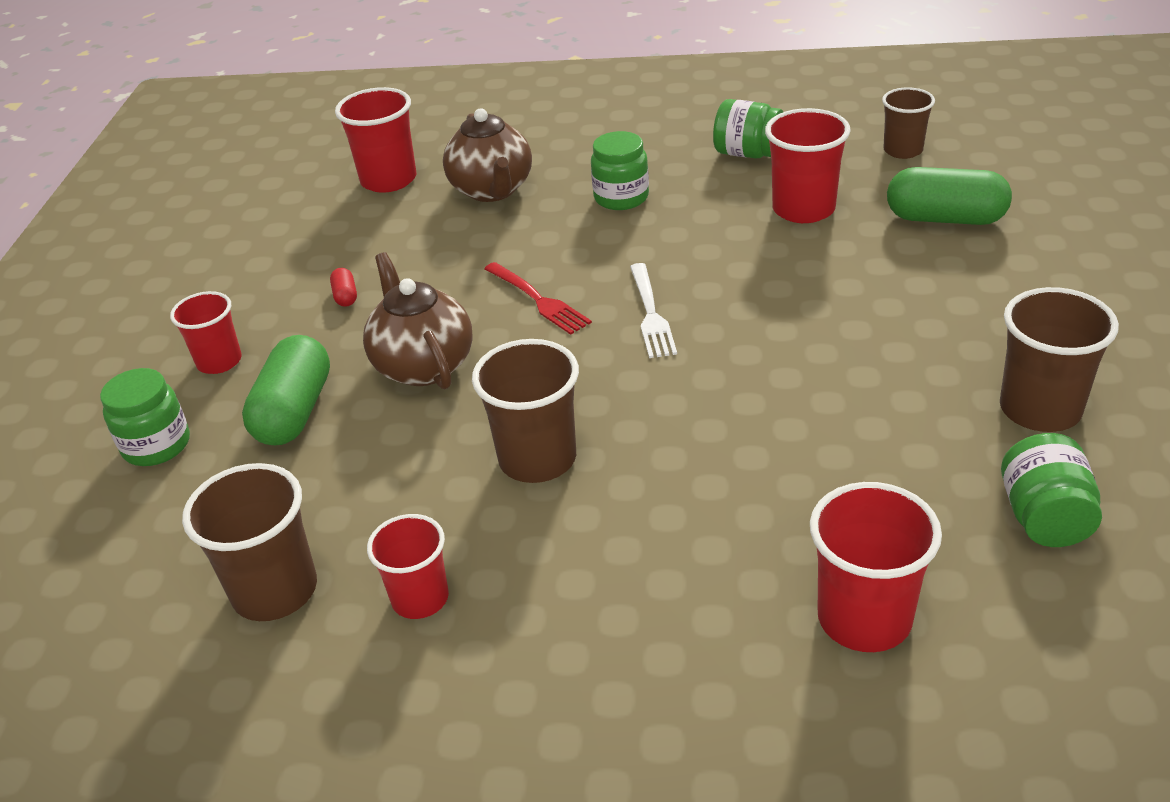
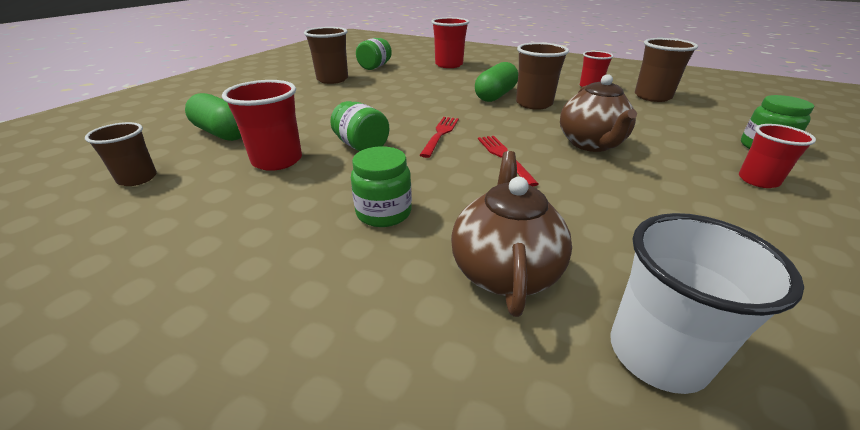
camera: 160 degrees left, 5 degrees down
(294, 412) = (674, 142): green capsule -> green capsule (495, 95)
(345, 296) = (665, 199): red capsule -> none
(388, 180) = (657, 354): red cup -> white cup
(651, 314) = (440, 134): white fork -> red fork
(748, 153) = (228, 219): green jar -> green jar (361, 146)

